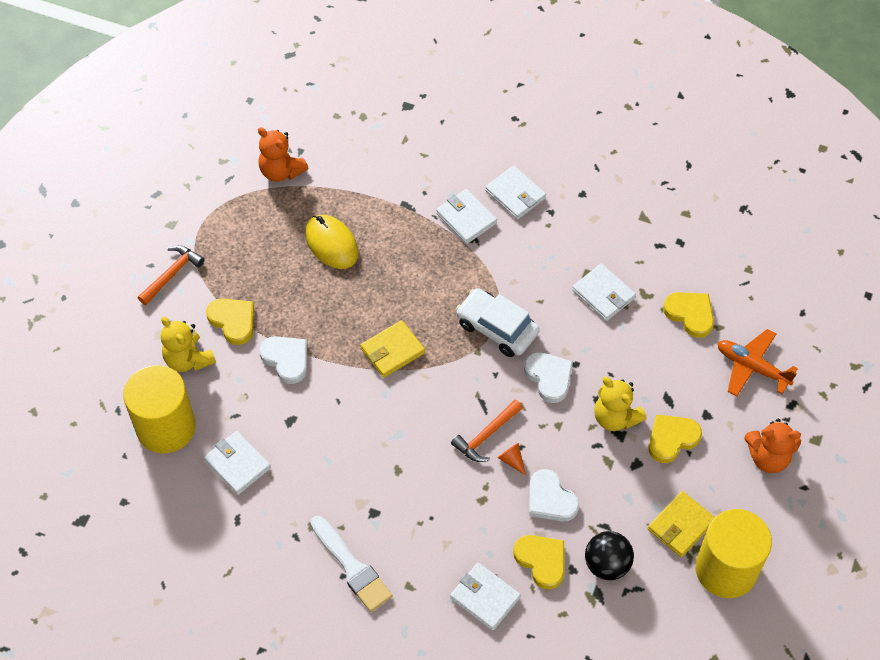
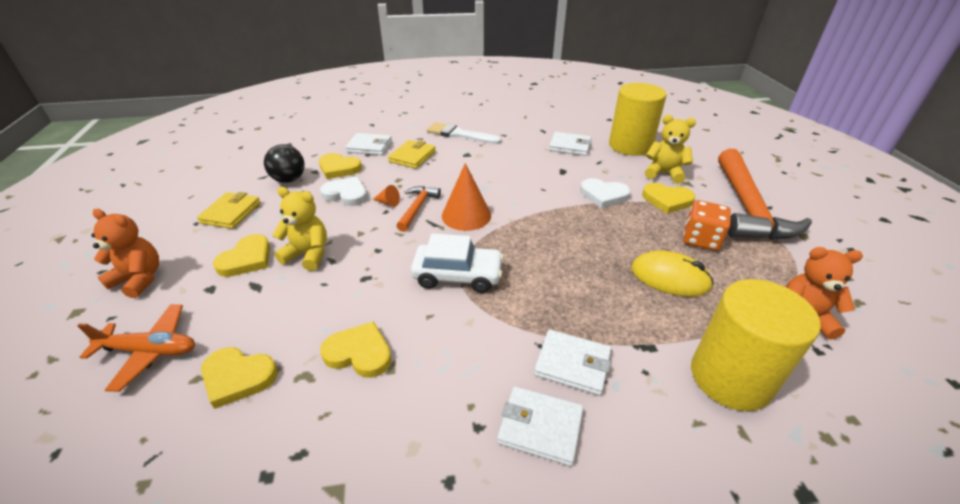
camera: 150 degrees right, 20 degrees down
(172, 274) = (747, 208): orange hammer -> orange hammer, size x2.08
(262, 263) = (700, 239): none -> orange dice
(392, 351) = (533, 227): yellow wallet -> yellow wallet (412, 157)
(444, 399) = (466, 215): none -> orange cone
(549, 377) = (385, 259): white heart -> none
(603, 294) = (359, 353): white wallet -> yellow heart
(726, 569) = (189, 203): yellow cylinder -> yellow cylinder (730, 377)
(768, 457) = (139, 279): orange teddy bear -> orange teddy bear turned 45 degrees clockwise

